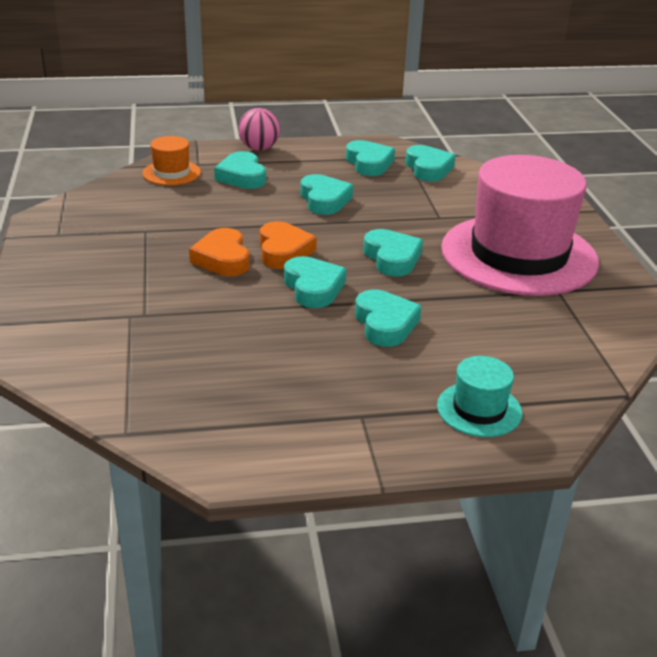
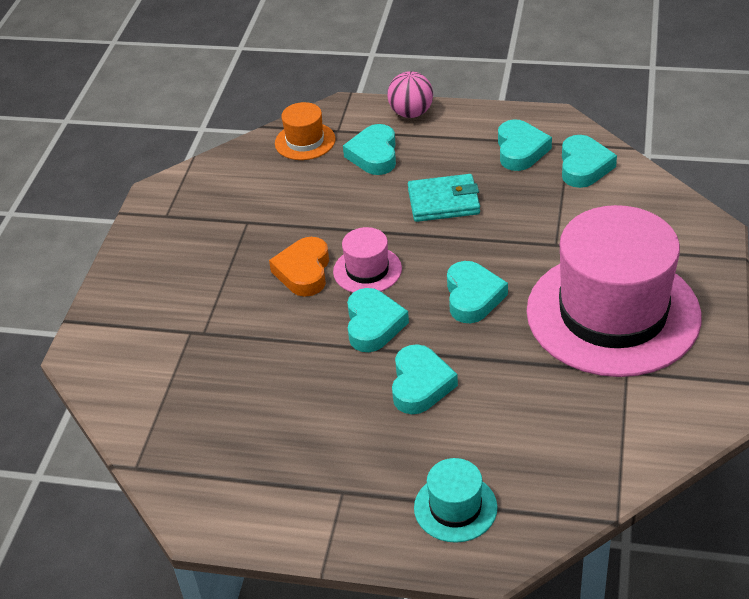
camera: 25 degrees right, 10 degrees up
(283, 251) = (367, 270): orange heart -> pink hat
(324, 200) = (443, 202): turquoise heart -> turquoise wallet

